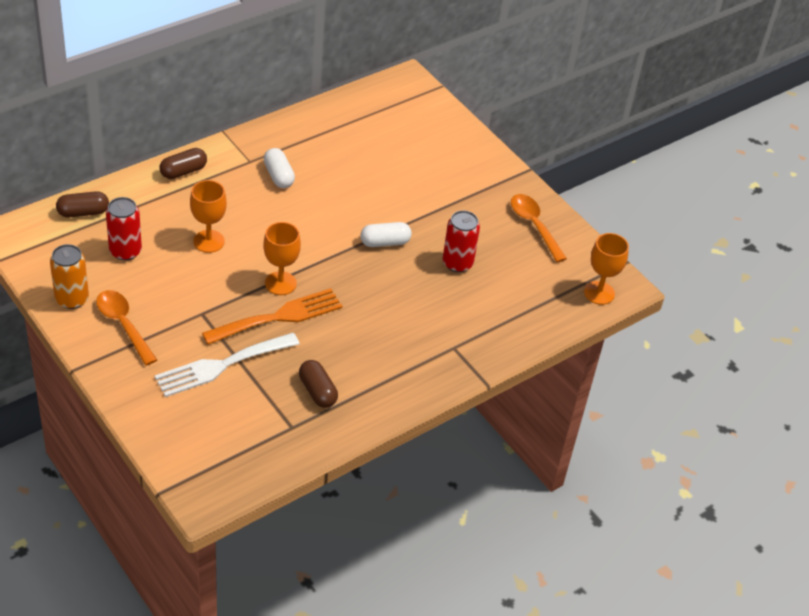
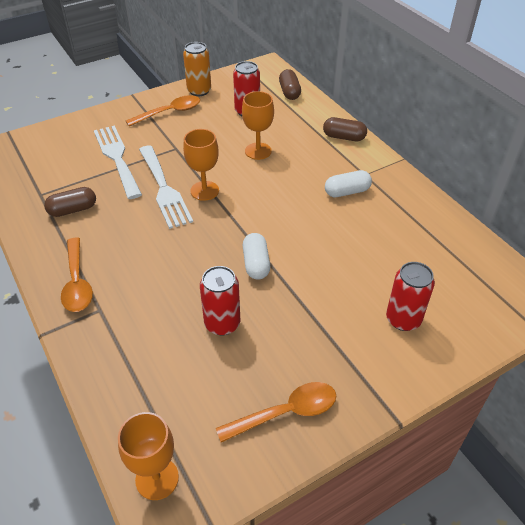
camera: 100 degrees right, 0 degrees up
(183, 171) = (344, 137): brown capsule -> brown capsule turned 45 degrees counterclockwise
(279, 317) = (164, 189): orange fork -> white fork
(422, 369) = (77, 282): none -> orange spoon
(437, 156) = (403, 319): none -> red can

